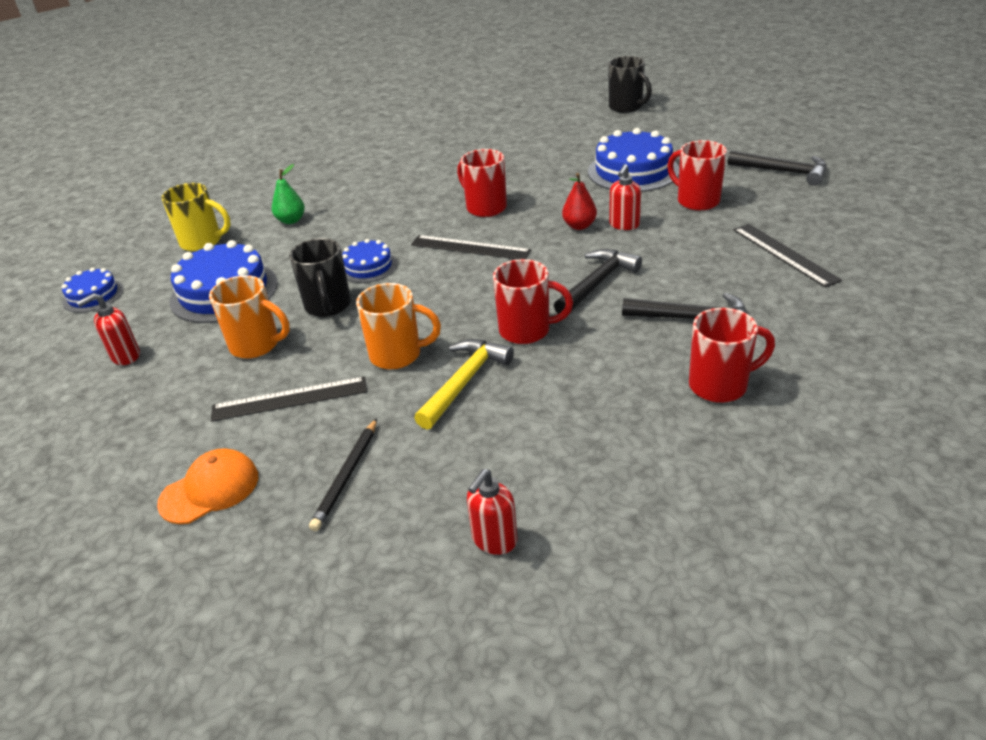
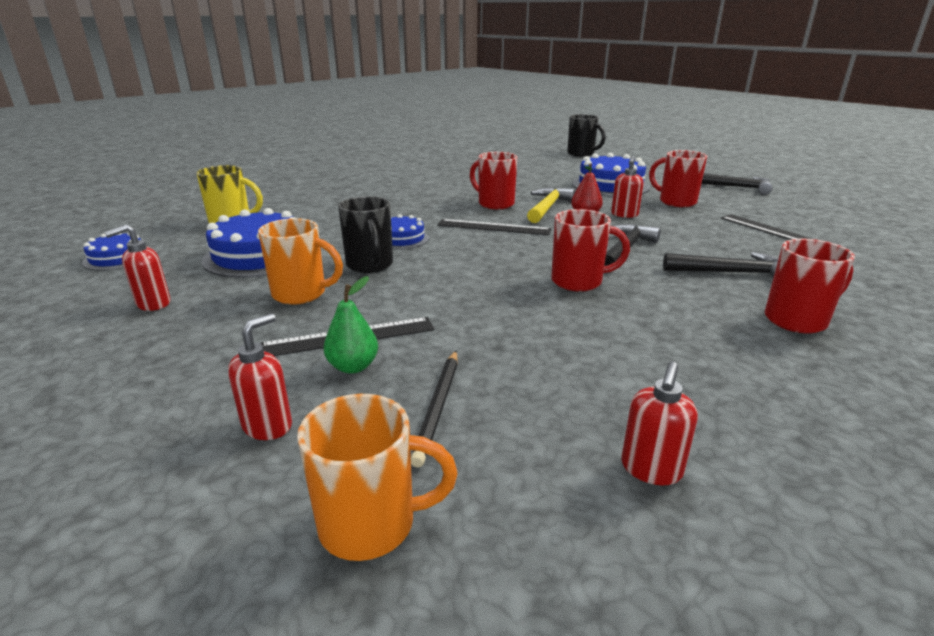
camera: 10 degrees left, 10 degrees down
(210, 490) = (268, 426): orange cap -> red soap dispenser
(291, 220) = (317, 210): green pear -> green pear (353, 366)
(398, 355) = (456, 300): orange mug -> orange mug (371, 524)
(465, 382) = (536, 320): yellow hammer -> yellow hammer (547, 207)

